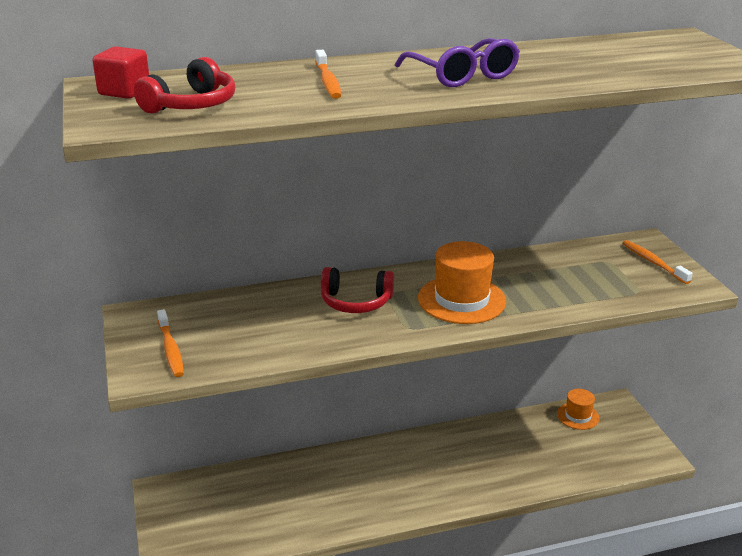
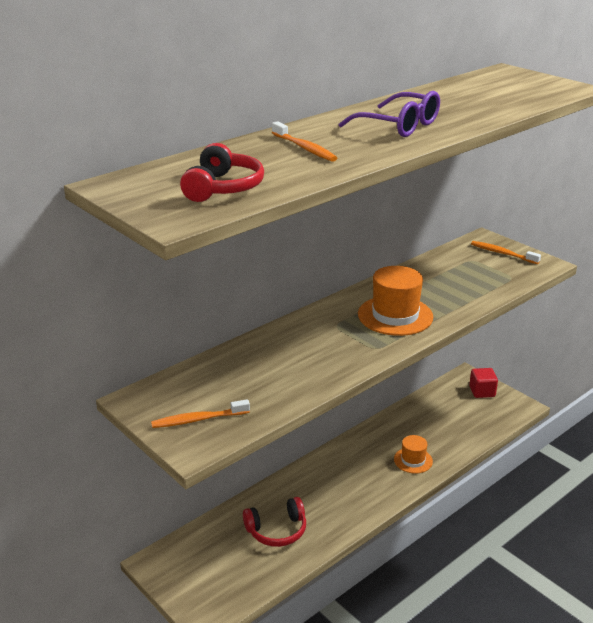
camera: 25 degrees left, 0 degrees up
(124, 91) = (144, 187): red cube -> red cube (482, 391)
(170, 349) = (198, 419): orange toothbrush -> orange toothbrush turned 120 degrees clockwise
(355, 302) = (316, 338): red headphones -> red headphones (277, 530)
(578, 416) = (446, 393): orange hat -> orange hat (413, 460)

